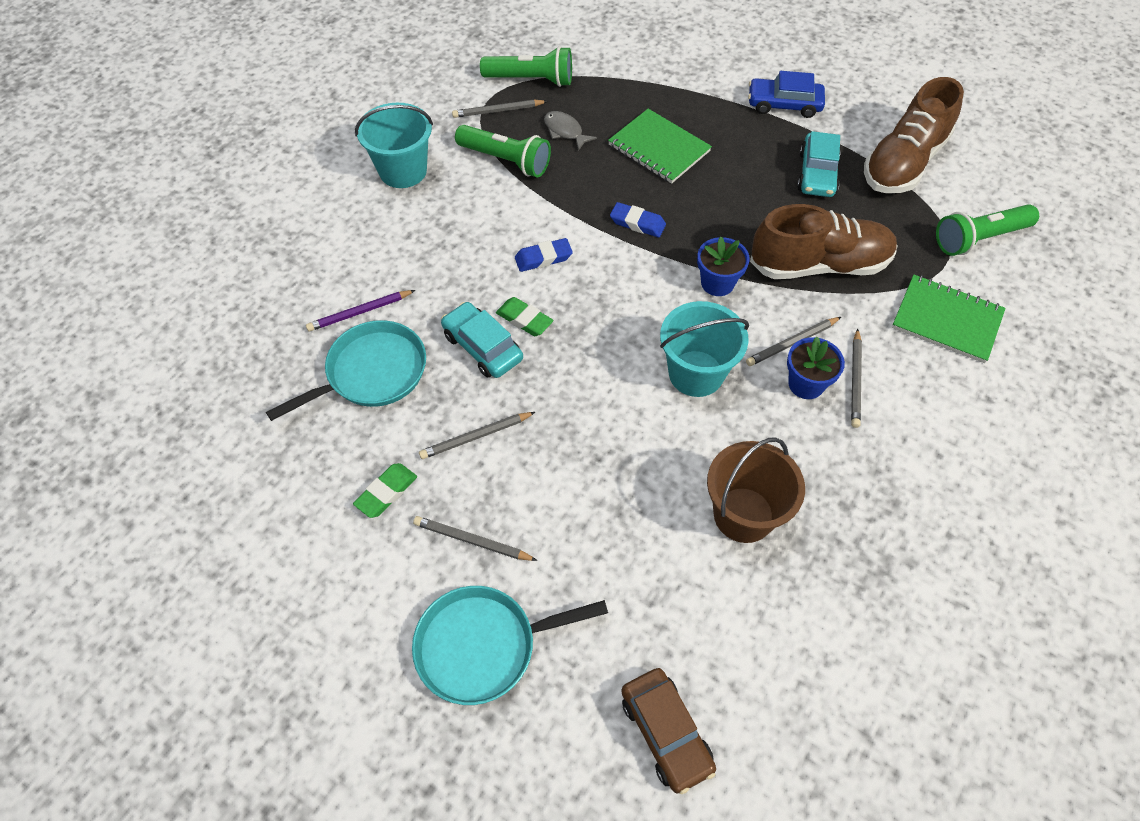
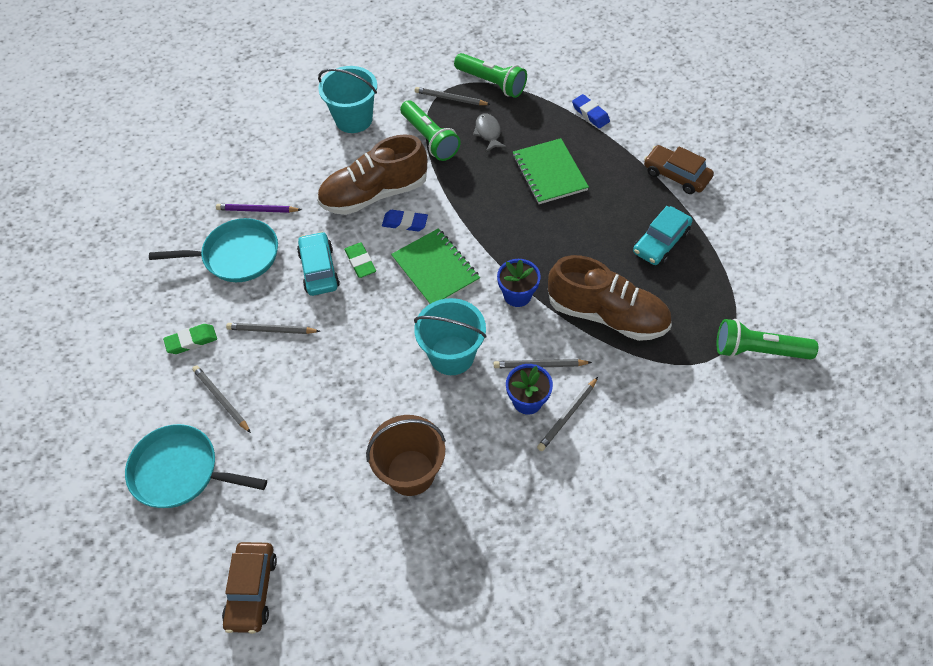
camera: 30 degrees right, 0 degrees up
(637, 223) = (491, 224): blue eraser -> blue eraser (590, 114)
(784, 104) = (676, 175): blue car -> brown car
(903, 163) = (741, 262): brown shoe -> brown shoe (374, 194)
(946, 320) = (677, 403): green notebook -> green notebook (435, 269)

